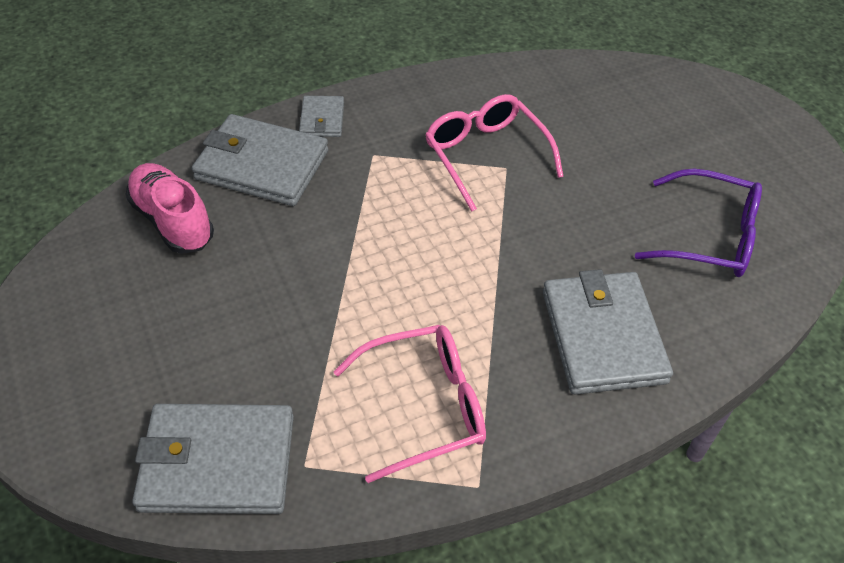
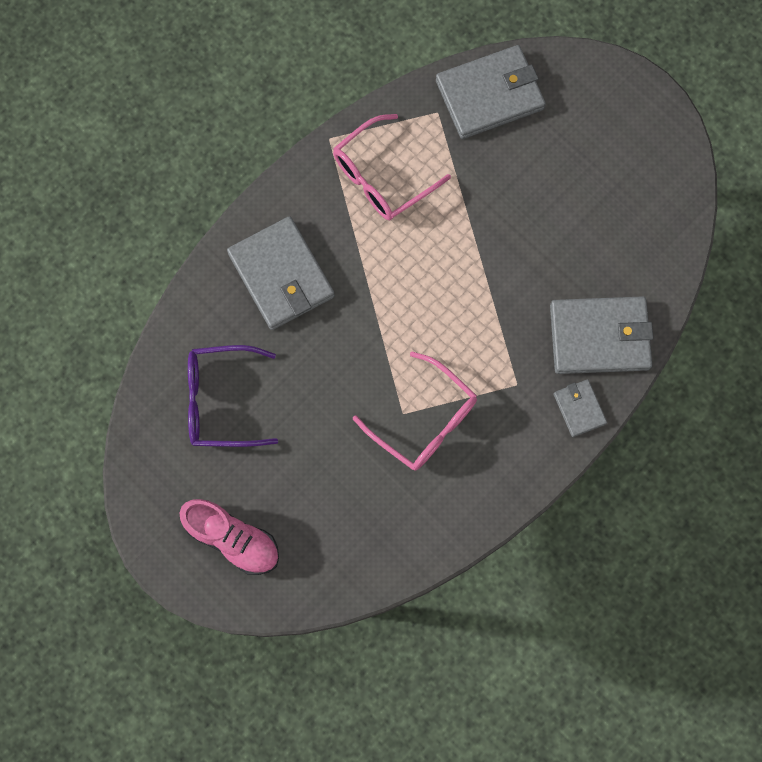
camera: 160 degrees right, 25 degrees up
(173, 221) = (632, 255): pink shoe -> pink shoe (233, 539)

